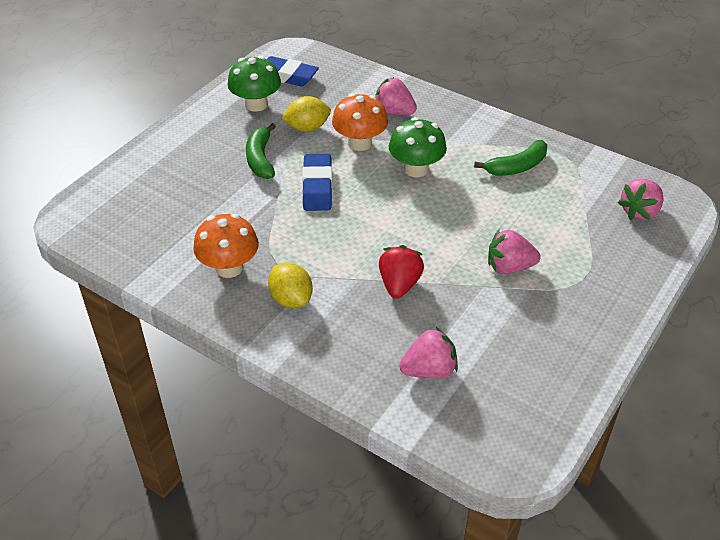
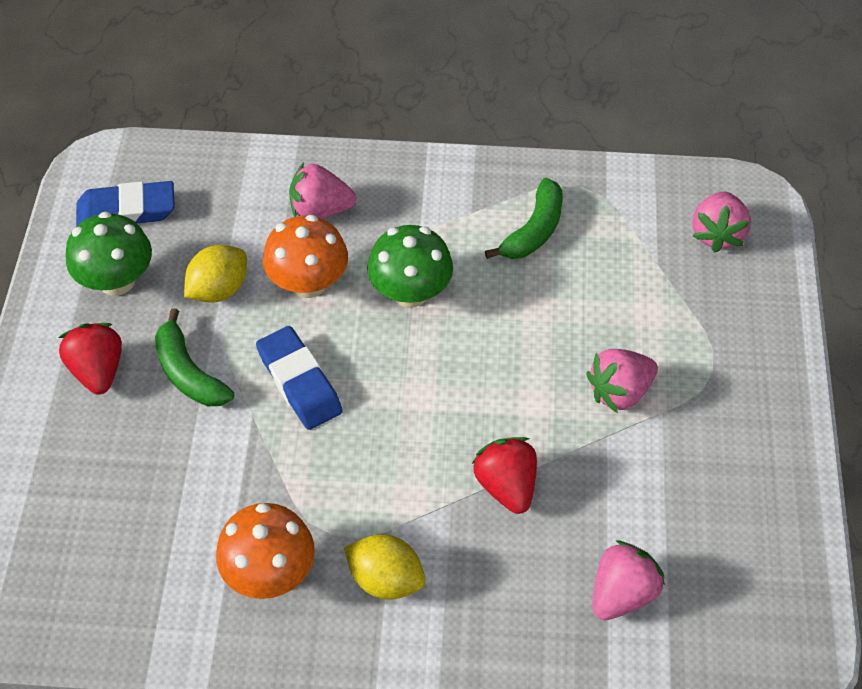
camera: 30 degrees left, 10 degrees up
(214, 140) = (98, 370): none -> red strawberry

